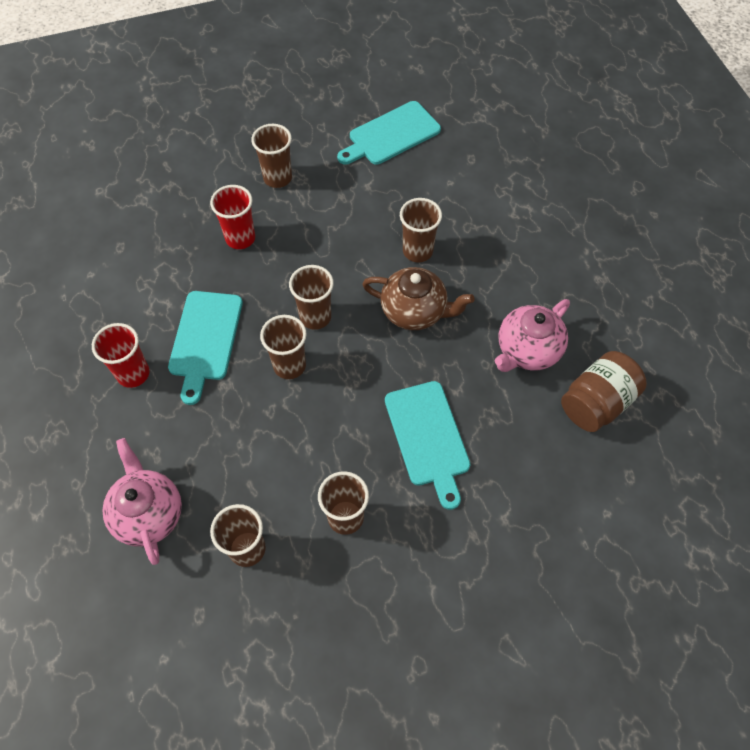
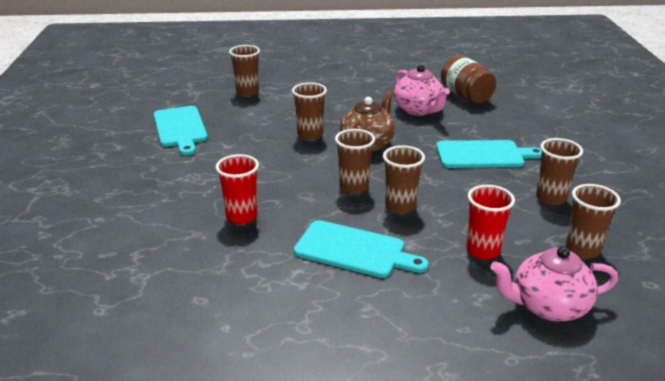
camera: 75 degrees left, 30 degrees down
(133, 374) = (379, 303): red cup -> red cup (483, 250)
(277, 178) = (182, 187): brown cup -> brown cup (247, 91)

